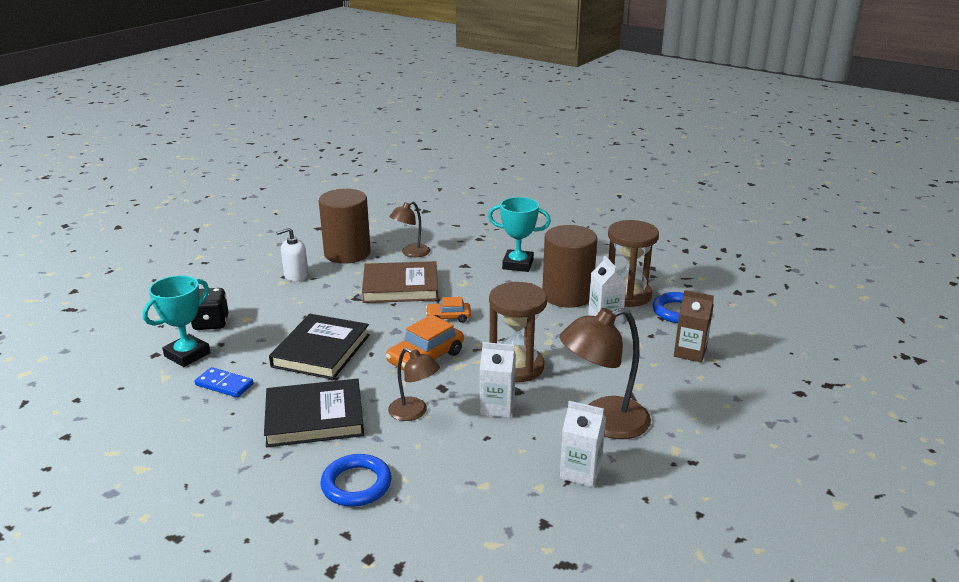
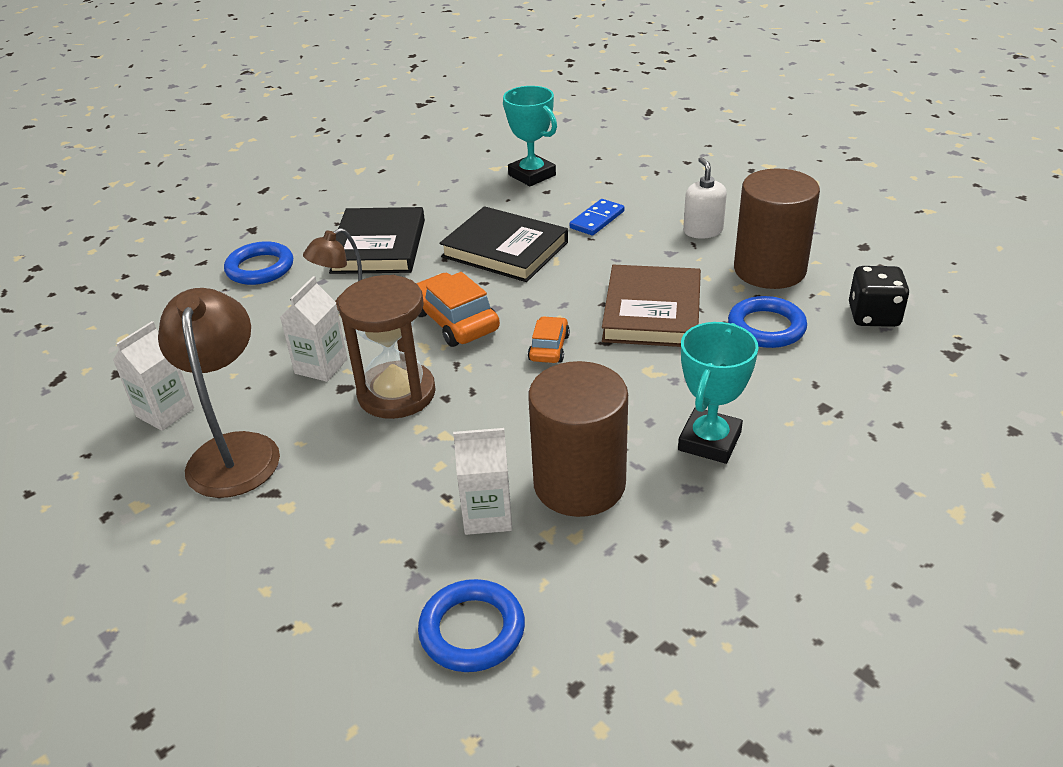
camera: 105 degrees right, 10 degrees up
(211, 323) = (593, 183): black dice -> black dice (873, 316)
(224, 384) = (465, 197): blue domino -> blue domino (597, 220)
(411, 253) = (766, 327): brown lamp -> blue ring
(627, 295) = (559, 568): brown hourglass -> none
(690, 352) = (336, 600): brown carton -> none

